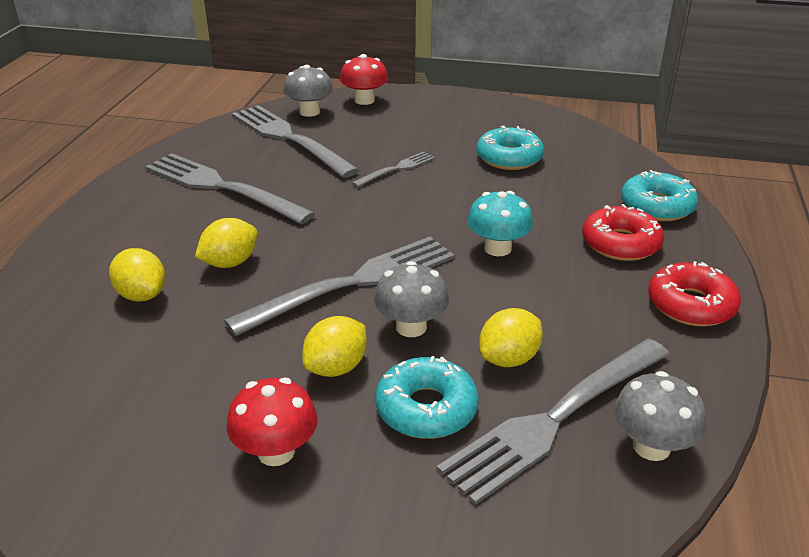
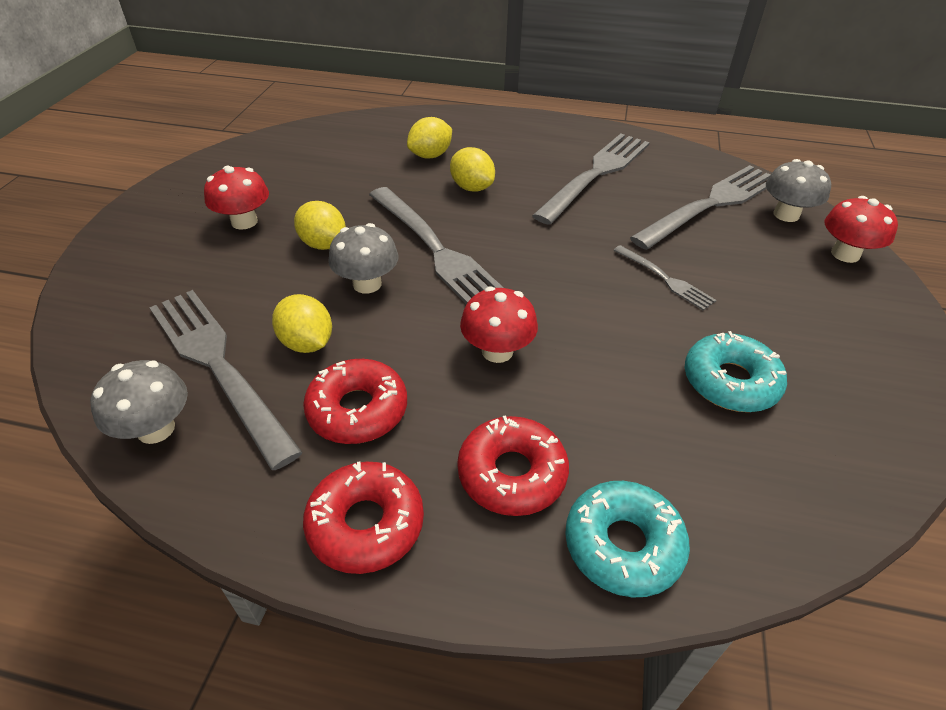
camera: 90 degrees right, 10 degrees up
(426, 408) = (260, 290): turquoise donut -> none
(497, 248) = (497, 351): turquoise mushroom -> red mushroom
(585, 318) = (357, 410): none -> red donut

